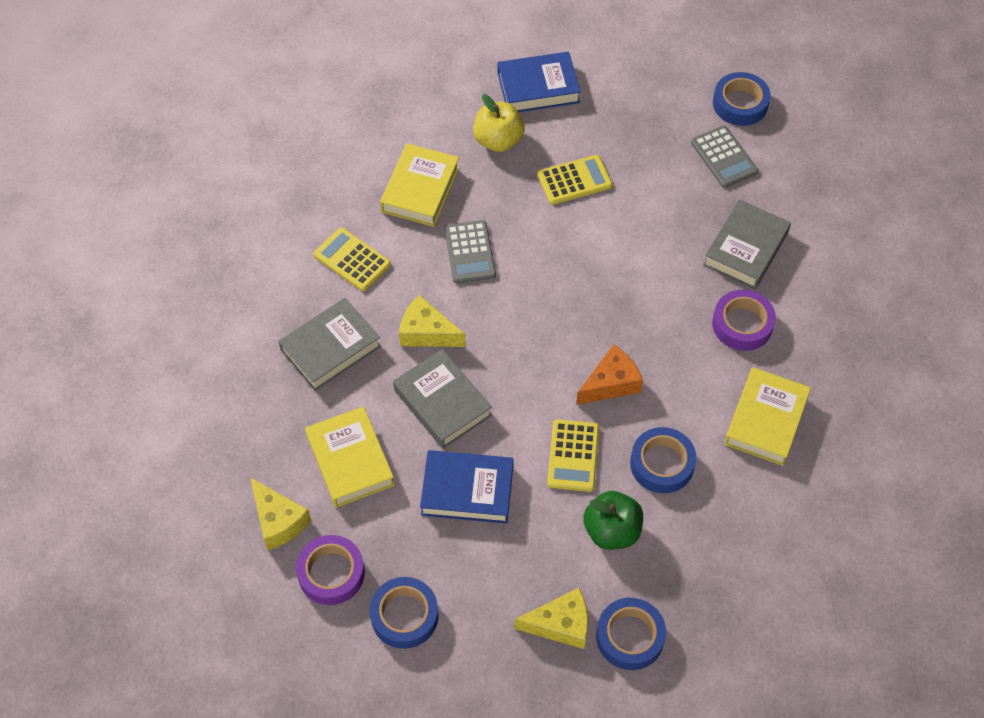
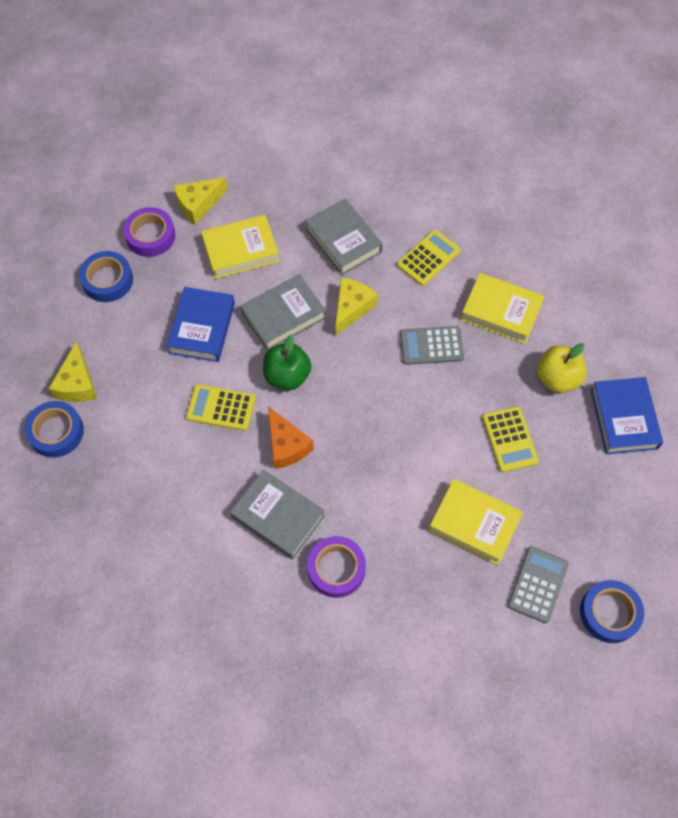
camera: 95 degrees right, 5 degrees up
(612, 531) = (148, 429): green apple -> green apple (287, 376)
(662, 464) = (202, 477): blue tape -> none
(724, 157) = (537, 584): grey calculator -> grey calculator turned 135 degrees clockwise
(745, 249) = (422, 587): grey book -> grey book (278, 517)
(765, 420) = (232, 572): yellow book -> yellow book (474, 524)

